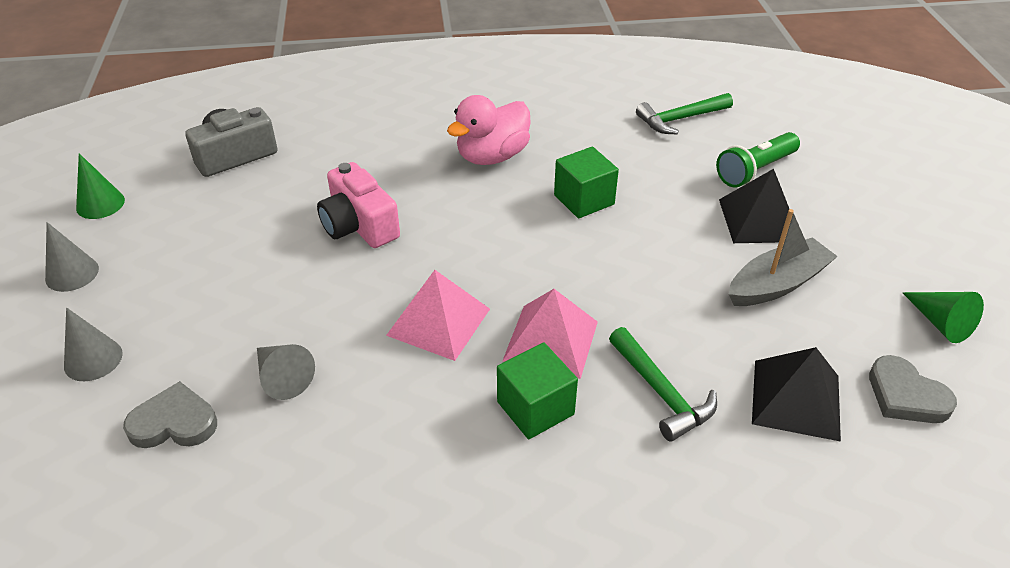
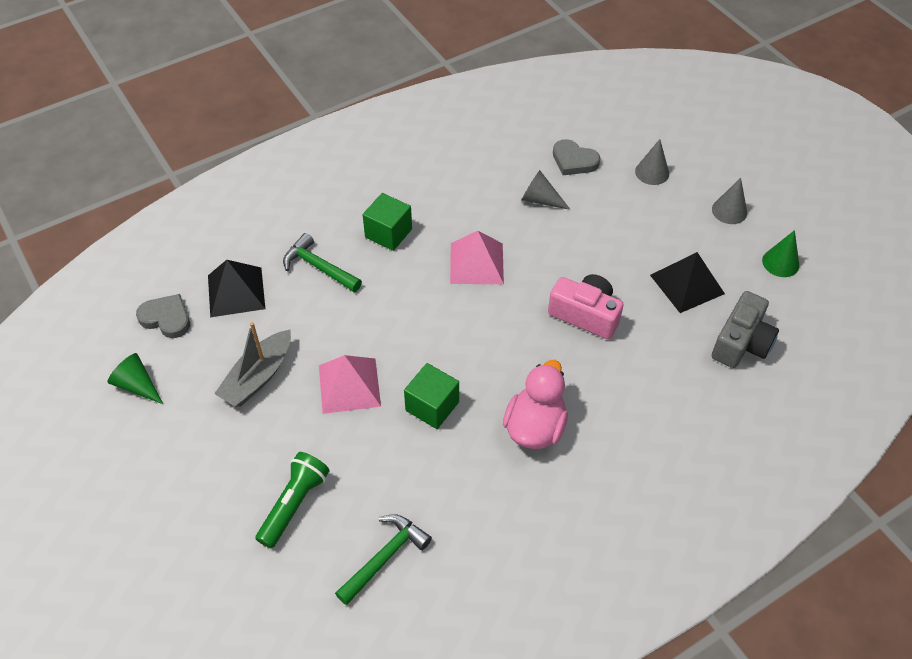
camera: 155 degrees right, 10 degrees up
(174, 422) = (574, 160): grey heart -> grey heart turned 60 degrees clockwise
(550, 341) = (399, 276): pink pyramid -> pink pyramid (349, 385)
(759, 220) = (281, 439): black pyramid -> black pyramid (687, 284)

